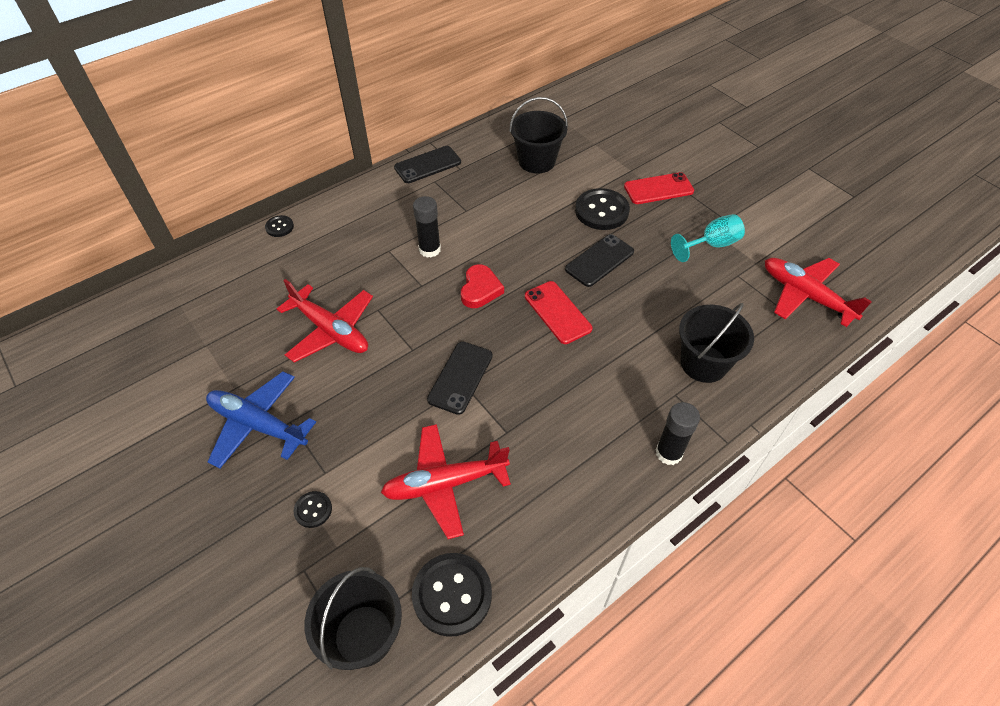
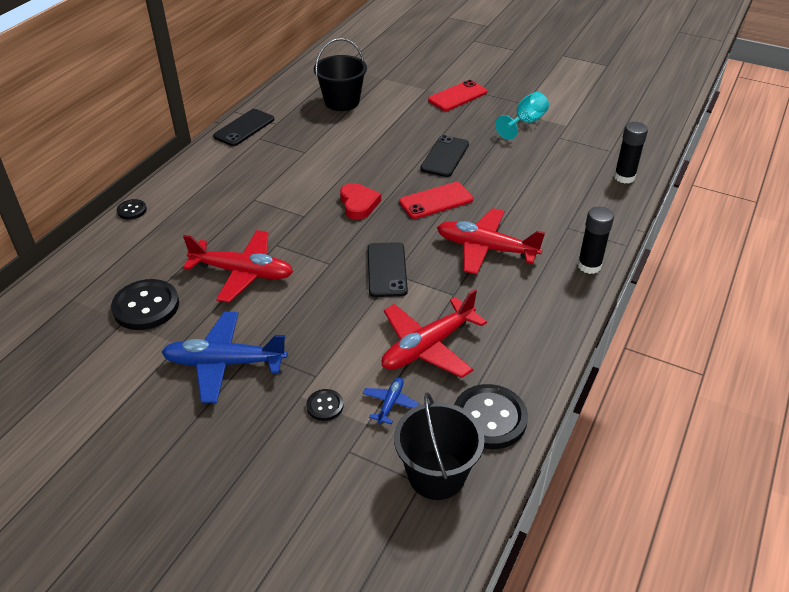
camera: 25 degrees left, 10 degrees down
(371, 534) = (390, 403): none -> blue plane
(430, 249) = (292, 188): black glue stick -> black glue stick (624, 177)
(557, 312) = (436, 201): red phone -> red phone turned 60 degrees counterclockwise
(601, 211) = (422, 122): black button -> black button (146, 306)
(703, 363) = (574, 200): black bucket -> none
(805, 295) = (616, 136): red plane -> red plane (485, 248)

